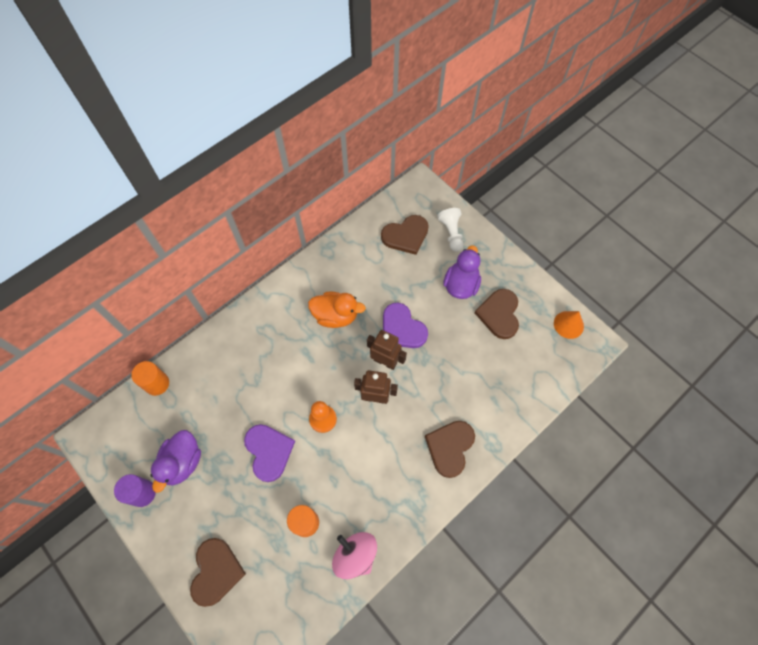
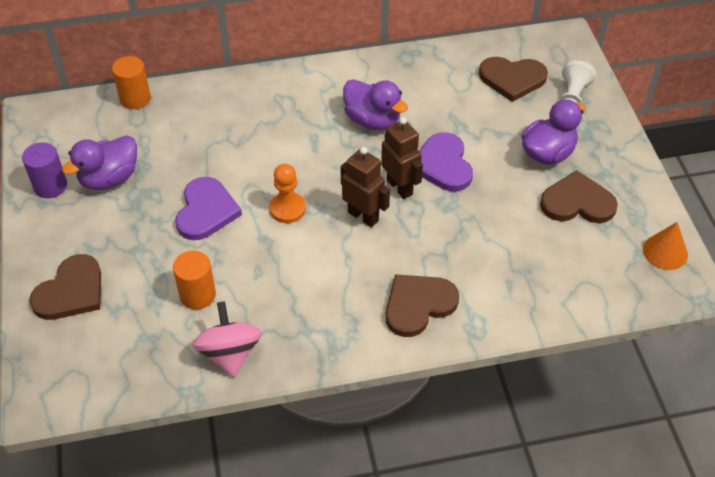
camera: 30 degrees right, 15 degrees down
(335, 316) = (372, 120): orange duck -> purple duck
(499, 314) = (577, 202): brown heart -> brown heart turned 60 degrees clockwise

